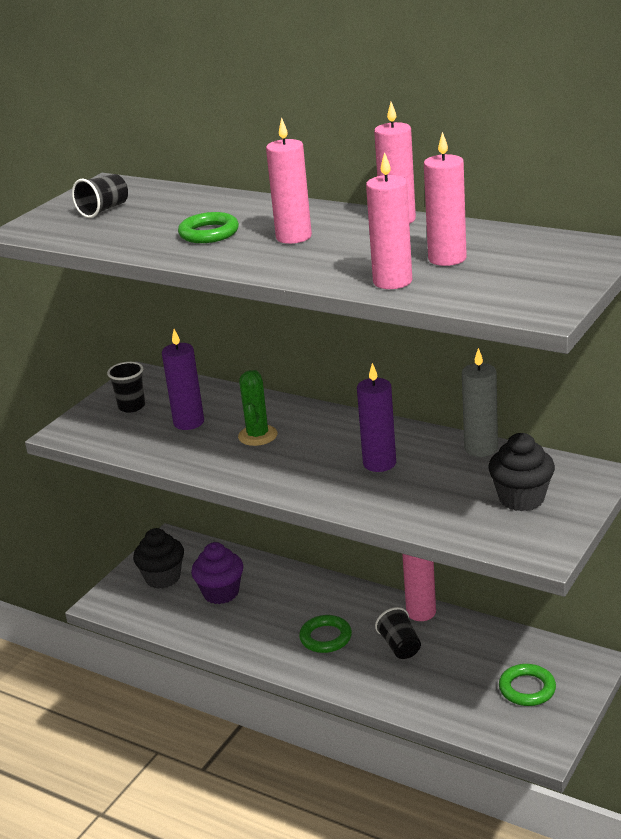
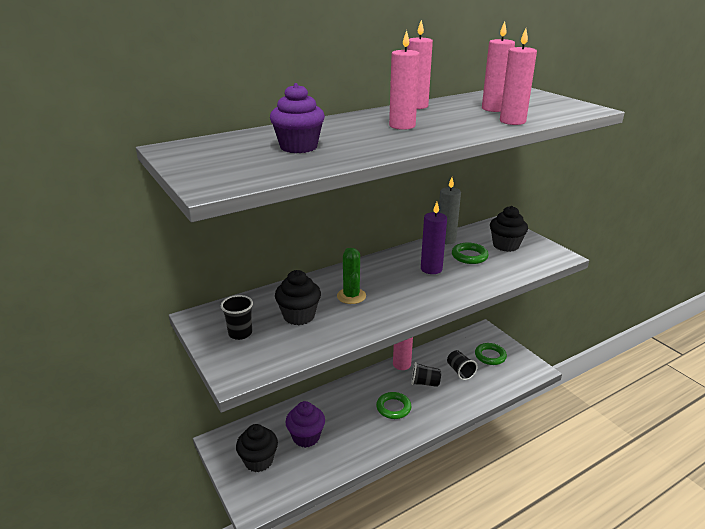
camera: 65 degrees left, 0 degrees up
(104, 210) = (232, 157): black cup -> black cup (460, 371)
(160, 221) = (298, 147): none -> purple cupcake
(189, 422) = (299, 316): purple candle -> black cupcake
(209, 233) = (352, 140): green ring -> green ring (469, 256)
(257, 435) = (351, 296): green cactus -> green cactus turned 45 degrees clockwise

